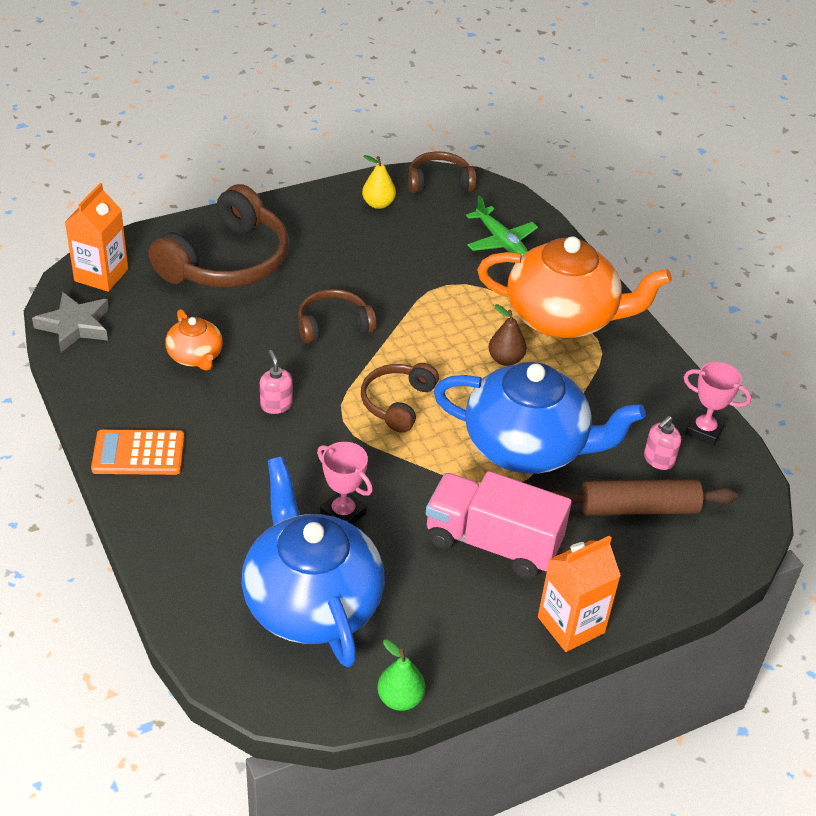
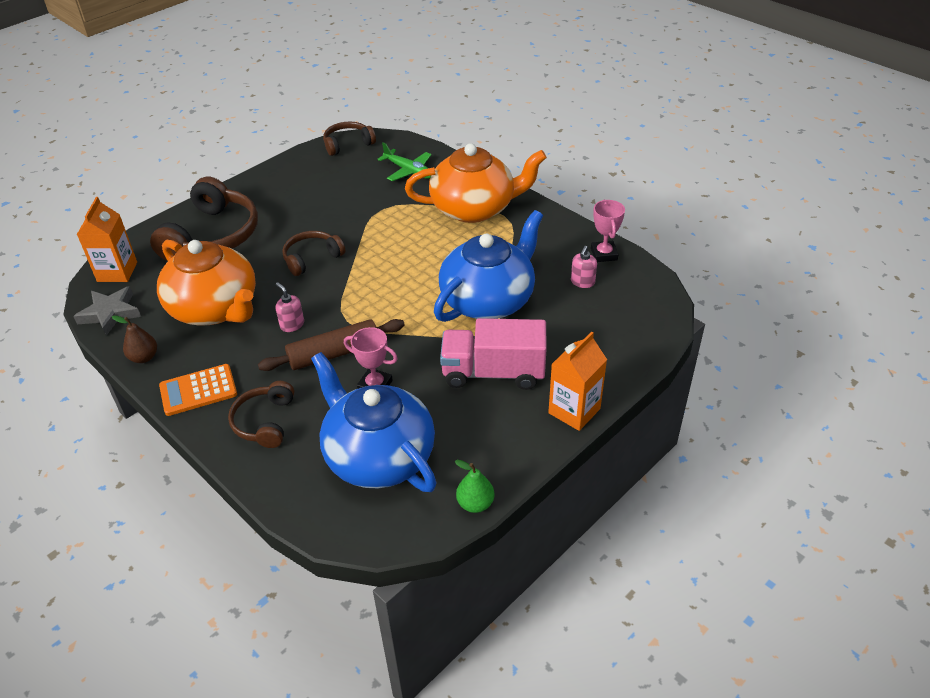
camera: 15 degrees left, 0 degrees up
(195, 356) = (215, 308): orange teapot -> orange teapot, size x2.10
(378, 204) = (310, 169): yellow pear -> none
(397, 403) = (382, 297): brown headphones -> brown headphones (264, 421)
(505, 359) = (447, 246): brown pear -> brown pear (144, 357)
(528, 446) = (488, 300): blue teapot -> blue teapot turned 45 degrees counterclockwise
(638, 508) = (584, 318): brown rolling pin -> brown rolling pin (334, 353)
(704, 430) = (604, 254): pink trophy -> pink trophy turned 75 degrees clockwise

